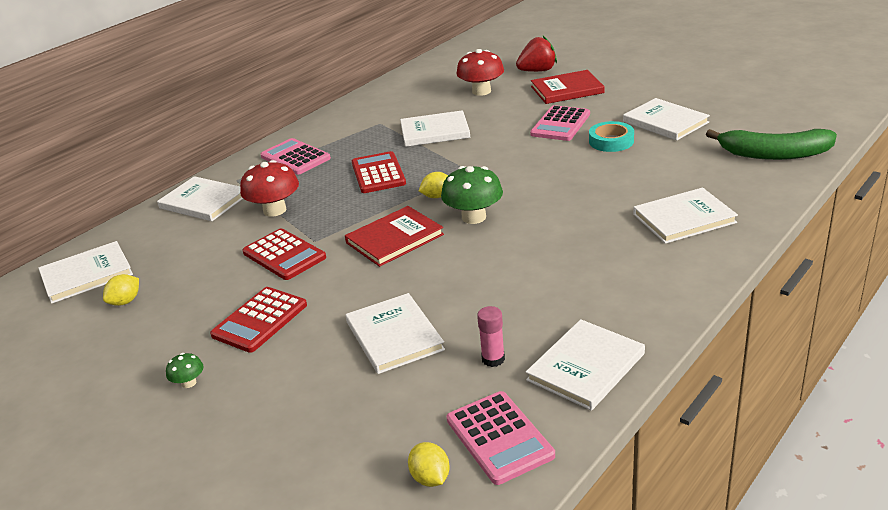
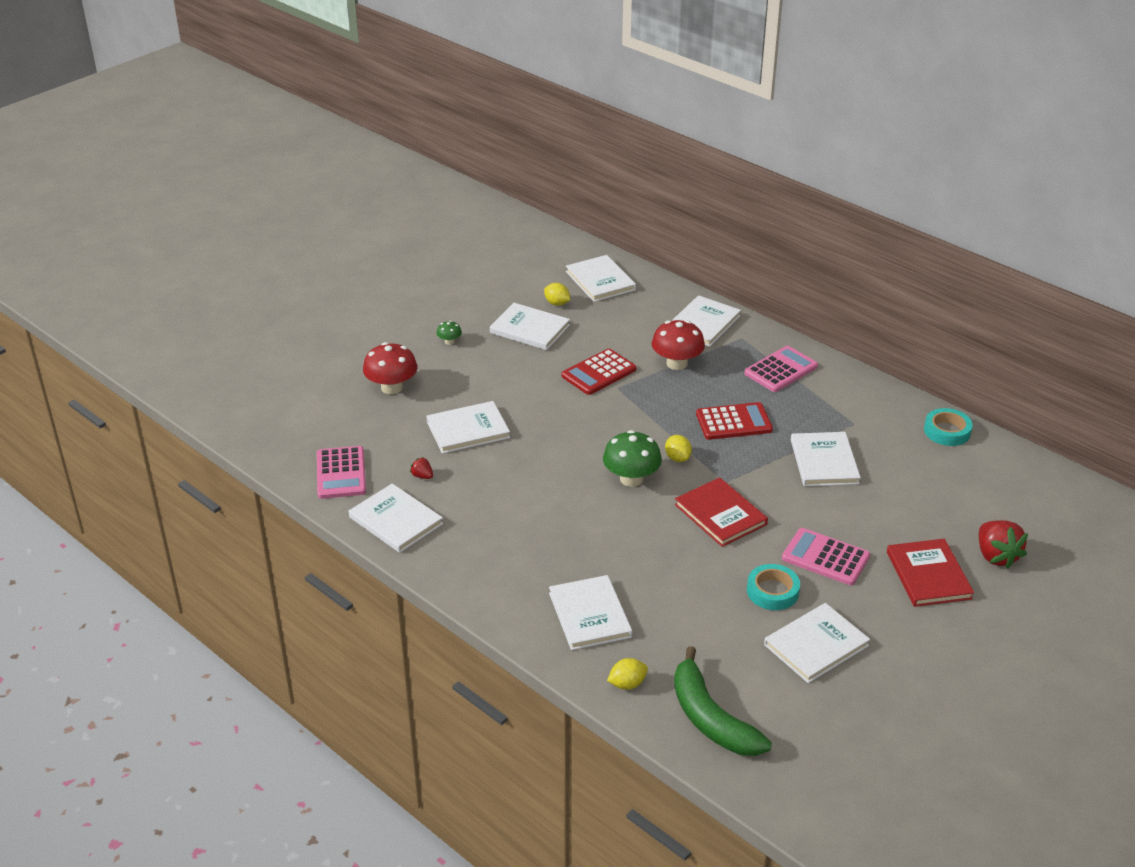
camera: 90 degrees right, 5 degrees up
(178, 316) = (530, 329): none -> white book
(260, 320) = (510, 366): red calculator -> none
(390, 90) = (947, 431): none -> turquoise tape
(394, 239) = (607, 431): red book -> red book (720, 514)
(430, 478) = (318, 443): yellow lemon -> yellow lemon (627, 684)
(481, 91) = (933, 503): red mushroom -> red mushroom (392, 387)
(493, 359) = (422, 476): pink glue stick -> red strawberry
(499, 437) = (341, 473): pink calculator -> pink calculator turned 75 degrees counterclockwise
(774, 154) = (710, 718): green banana -> green banana turned 45 degrees counterclockwise

